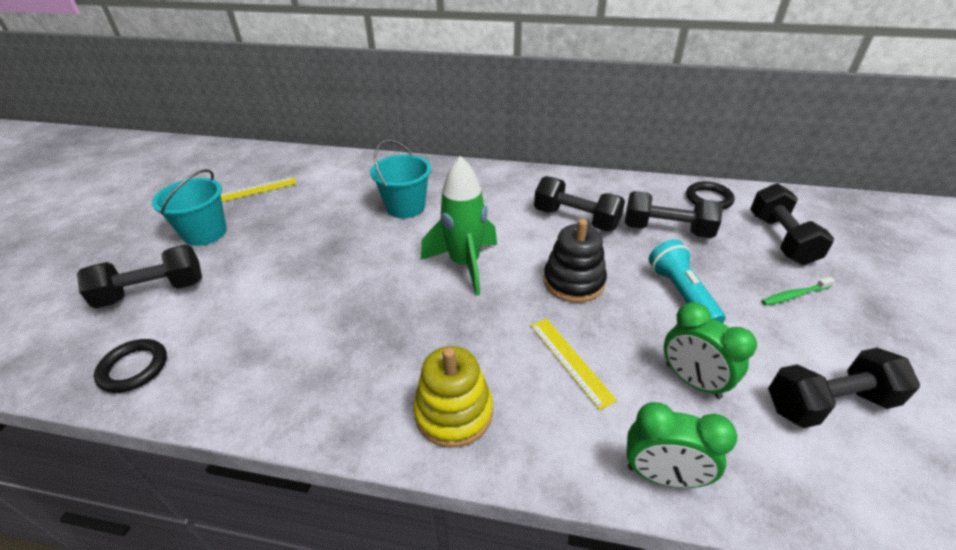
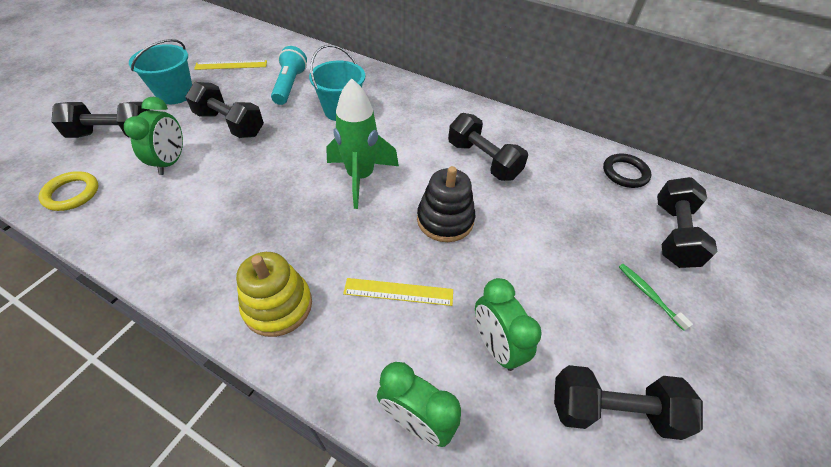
camera: 15 degrees right, 10 degrees up
(134, 368) = (72, 193): black ring -> yellow ring
(241, 303) = (171, 162): none -> green clock
(570, 361) = (398, 292): yellow ruler -> yellow ruler turned 75 degrees counterclockwise
(666, 230) = (562, 194): black dumbbell -> black dumbbell (230, 124)
(681, 293) = (537, 260): turquoise flashlight -> turquoise flashlight (290, 85)
(794, 295) = (649, 295): green toothbrush -> green toothbrush turned 60 degrees clockwise

